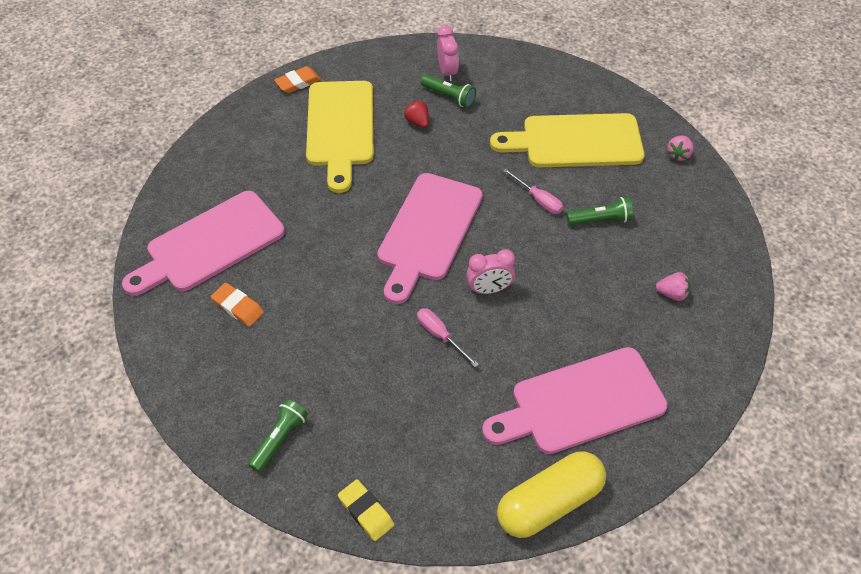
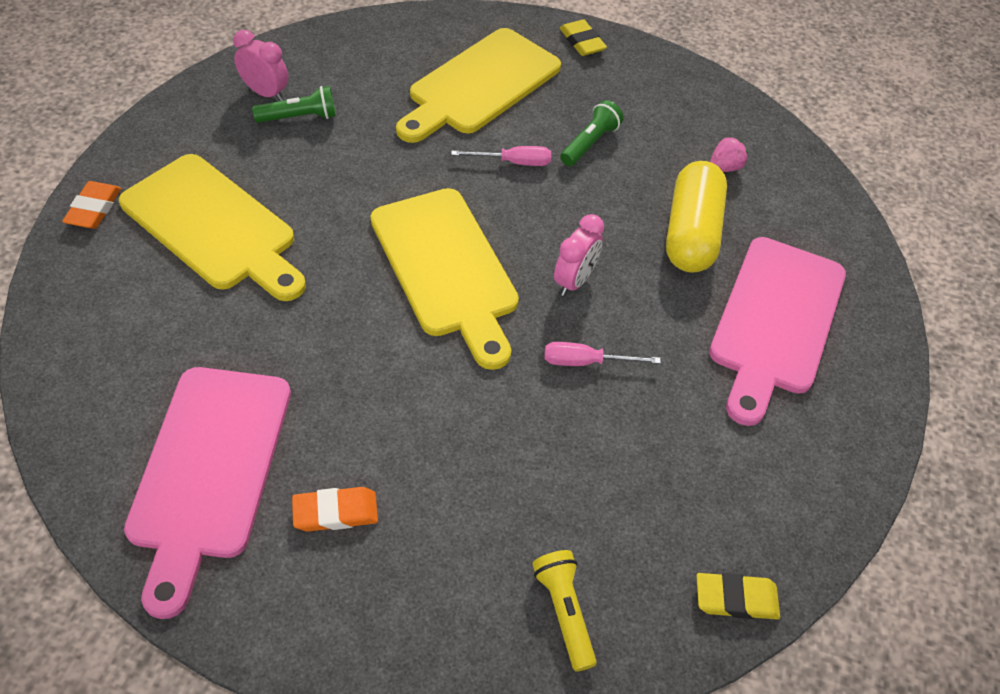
camera: 50 degrees left, 0 degrees up
(280, 439) = (564, 611): green flashlight -> yellow flashlight
(417, 122) = (297, 164): red strawberry -> none
(428, 231) = (446, 268): pink cutting board -> yellow cutting board
(549, 503) = (862, 433): yellow capsule -> yellow capsule (691, 233)
(678, 154) = (582, 42): pink strawberry -> yellow eraser

